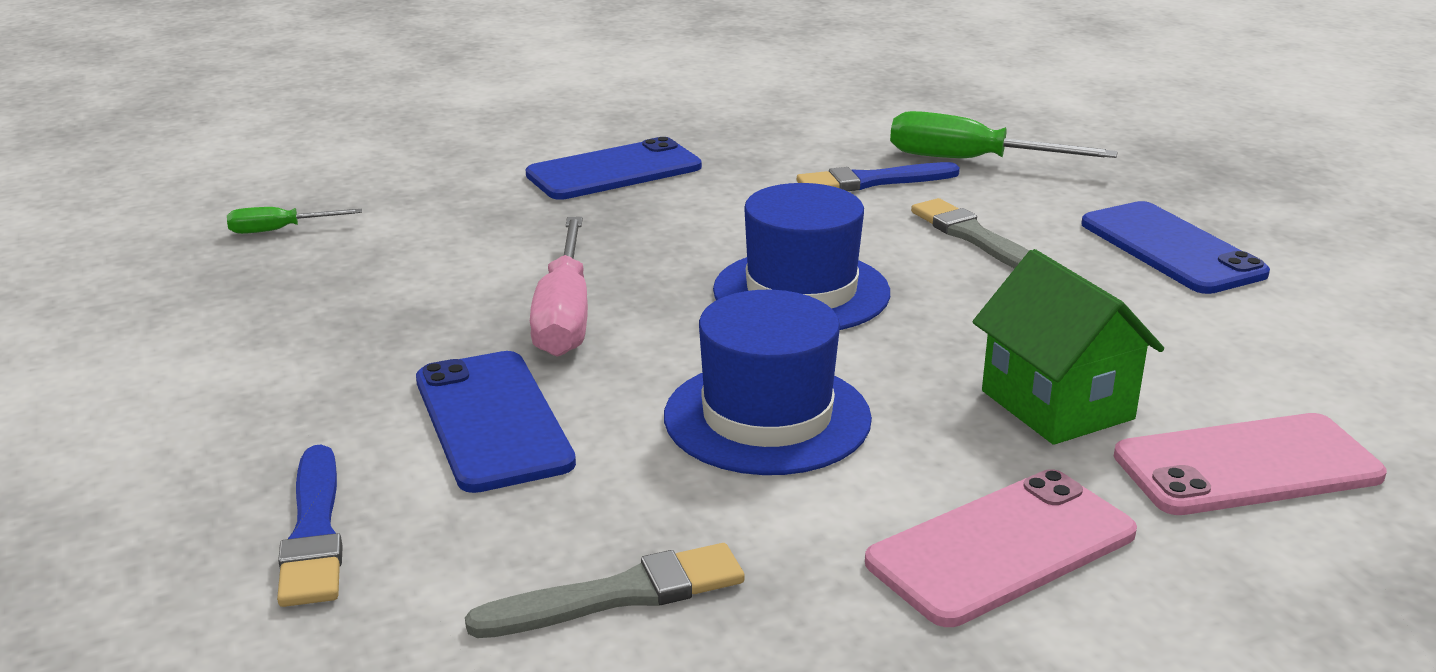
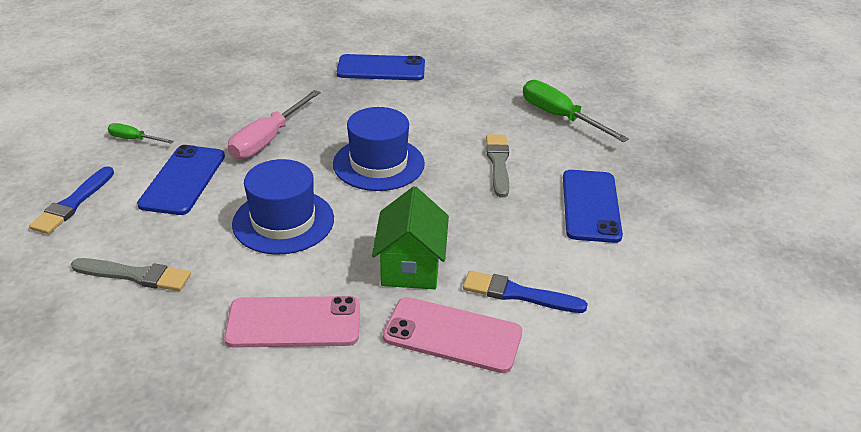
camera: 30 degrees right, 10 degrees up
(279, 230) = (213, 57): green screwdriver -> green screwdriver (134, 139)
(872, 181) = (492, 113): blue brush -> blue brush (519, 294)

